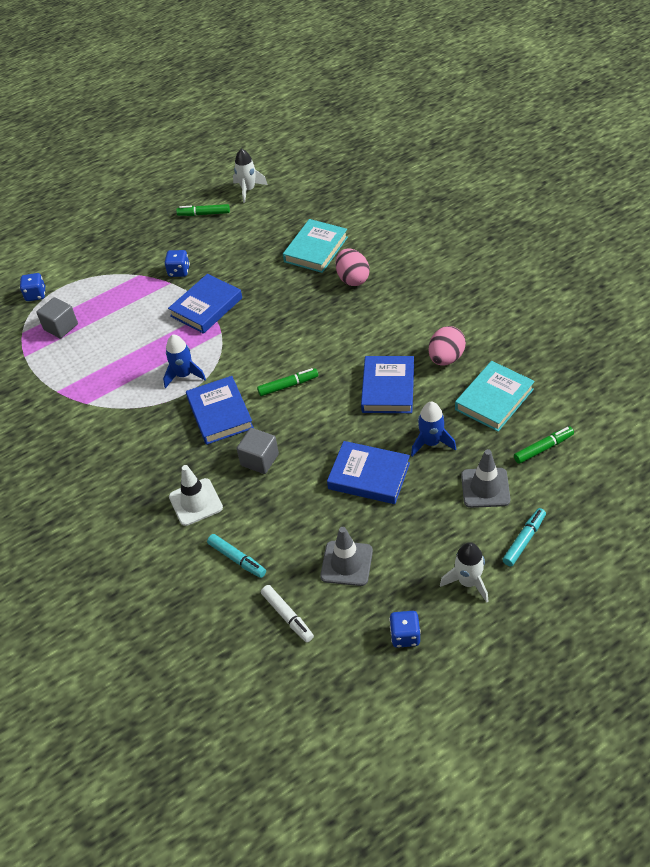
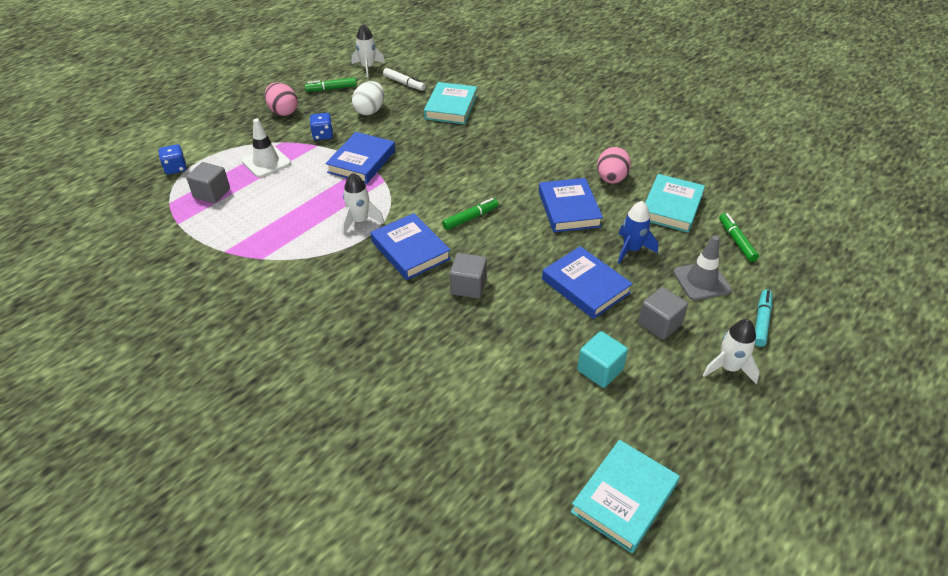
camera: 20 degrees left, 5 degrees down
(184, 375) = (360, 221): blue rocket -> white rocket
(195, 502) = (415, 335): white traffic cone -> white traffic cone (266, 162)
(233, 246) = (370, 111): none -> white egg
(237, 559) = (482, 384): turquoise marker -> none
(287, 616) = (561, 433): white marker -> white marker (404, 83)
(318, 684) = (624, 498): none -> turquoise book
(346, 563) = (600, 370): grey traffic cone -> turquoise cube
(352, 279) = (495, 126): pink egg -> pink egg (283, 111)
(369, 476) = (585, 286): blue book -> blue book turned 45 degrees clockwise
(405, 636) = (692, 431): blue dice -> none
(422, 527) = (659, 324): none -> grey cube
(543, 448) = (736, 241): green marker -> green marker turned 60 degrees counterclockwise

